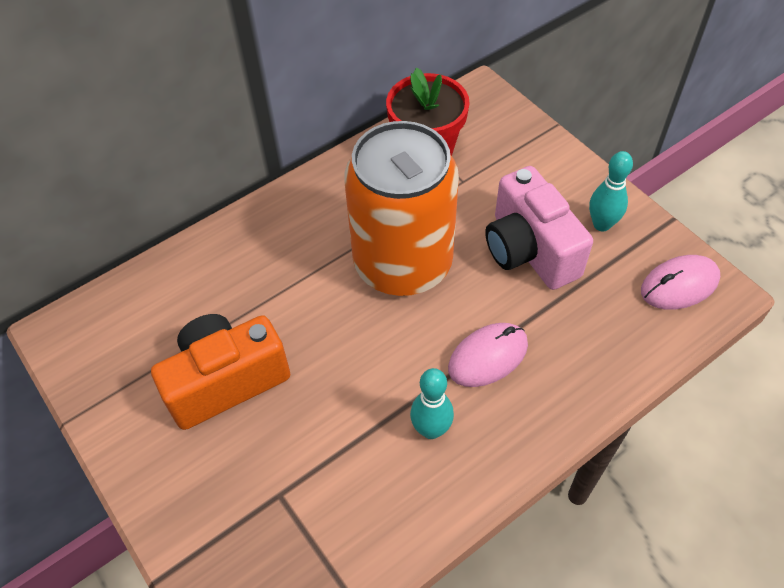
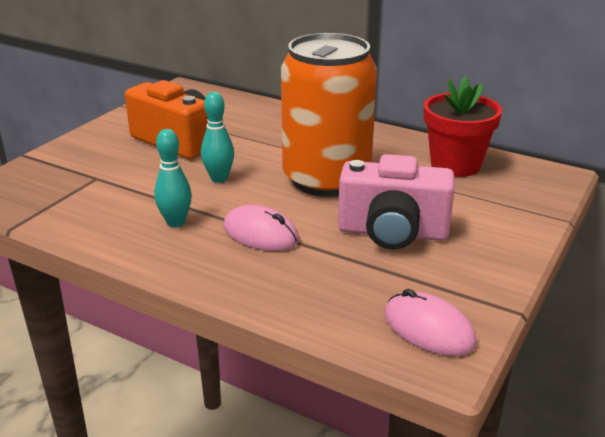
camera: 65 degrees right, 25 degrees down
(529, 250) = (392, 233): pink camera -> pink camera turned 120 degrees counterclockwise
(601, 224) = (463, 267): turquoise bowling pin -> turquoise bowling pin (219, 178)

